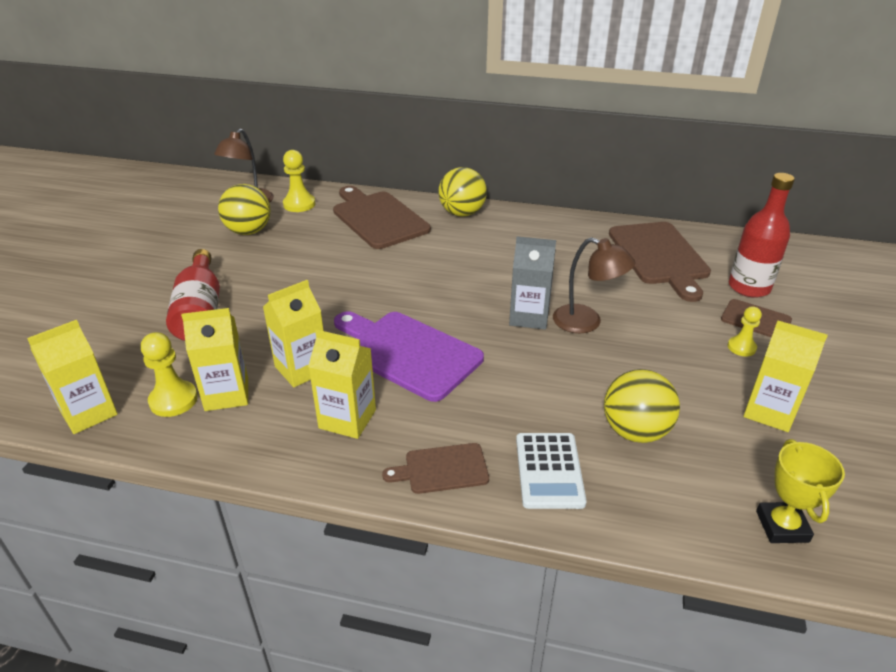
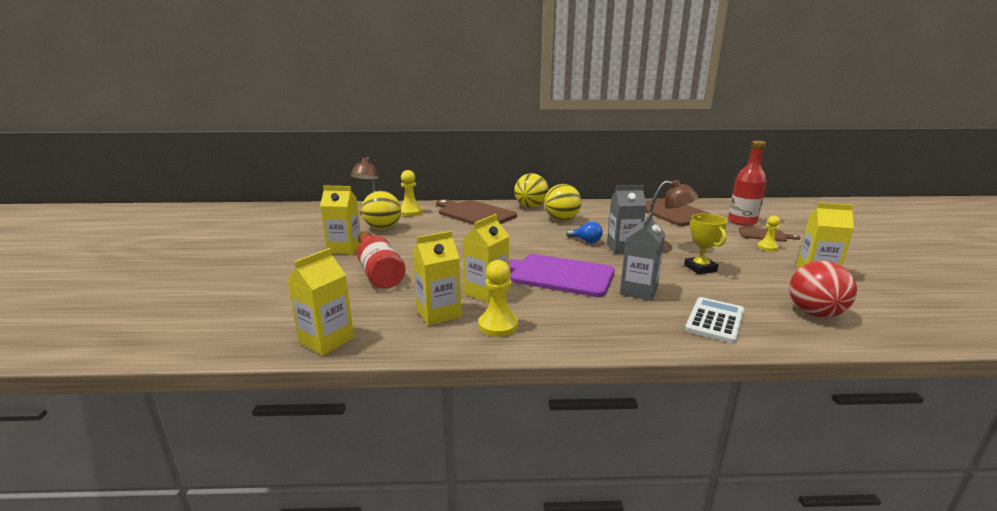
camera: 15 degrees left, 15 degrees down
(173, 400) = (396, 323): yellow pawn -> yellow pawn (498, 325)
(347, 419) = (546, 314): yellow carton -> yellow carton (345, 249)
(442, 469) = (641, 331): brown cutting board -> none
(489, 294) = (586, 241): none -> blue light bulb
(490, 400) = (638, 291): none -> grey carton
(549, 470) = (714, 320): white calculator -> white calculator turned 135 degrees counterclockwise
(635, 431) = (748, 293): yellow ball -> yellow ball (561, 219)
(697, 486) = (815, 313): none -> red ball
(782, 526) = (886, 325): yellow trophy -> yellow trophy (700, 268)

